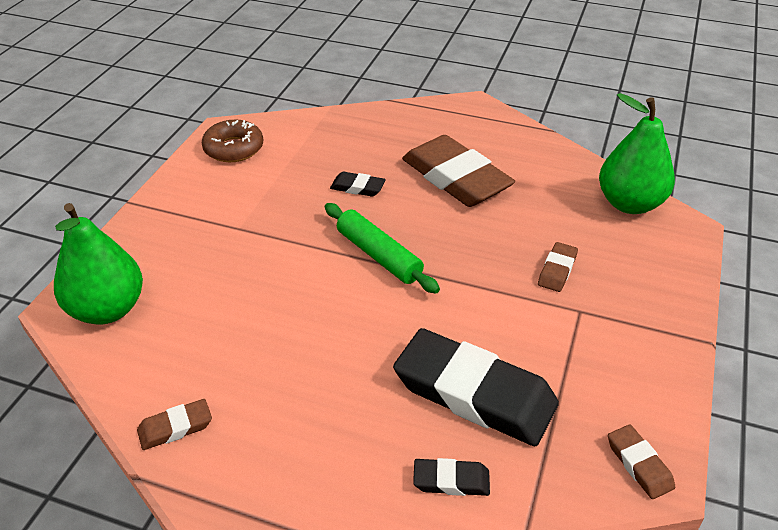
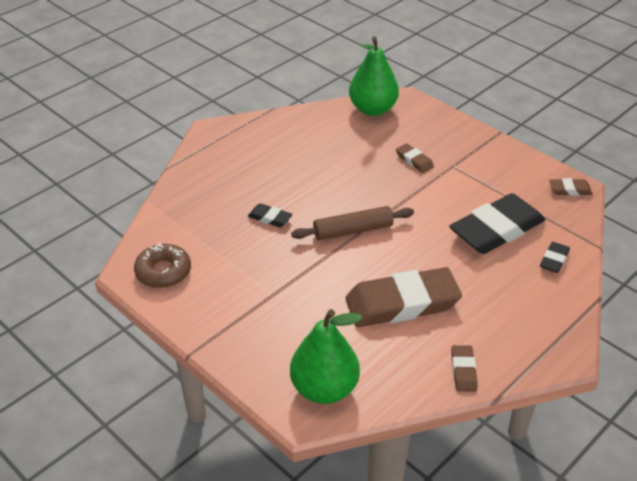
camera: 65 degrees left, 0 degrees up
(357, 187) = (270, 218): black eraser -> black eraser turned 75 degrees clockwise
(379, 255) = (353, 230): green rolling pin -> brown rolling pin
(455, 178) = (294, 169): brown eraser -> brown eraser (402, 303)

